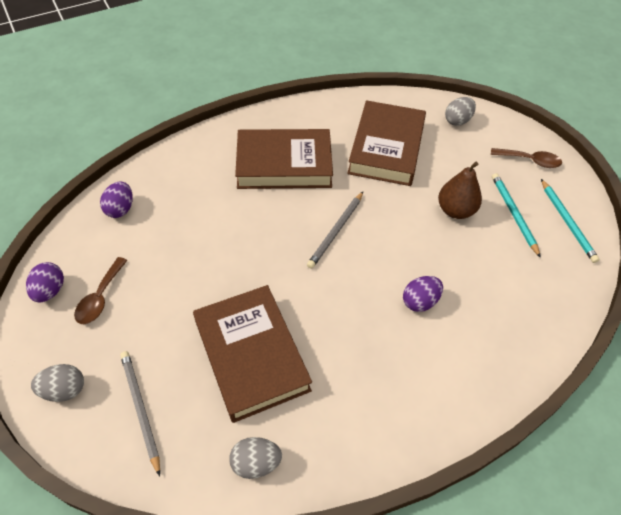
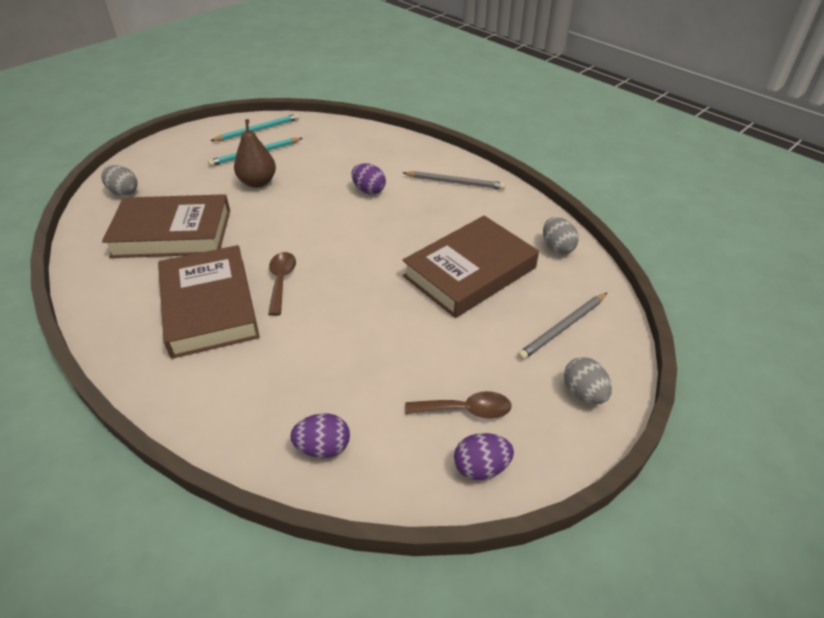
camera: 105 degrees left, 10 degrees down
(336, 231) = (305, 248): grey pencil -> grey pencil (455, 182)
(530, 160) = (183, 149): brown spoon -> brown spoon (281, 281)

